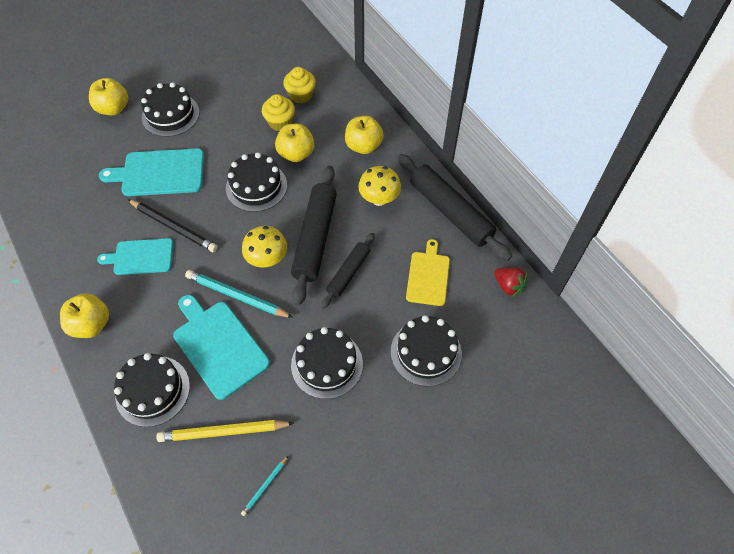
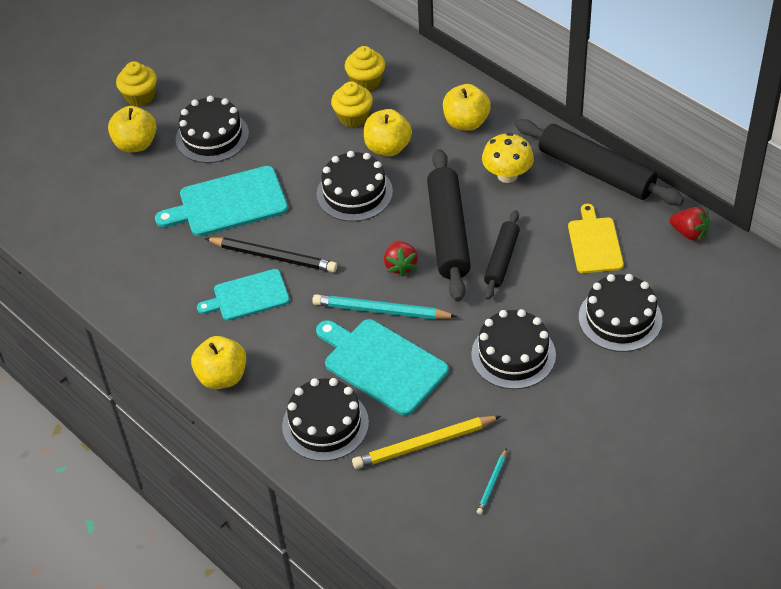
camera: 10 degrees left, 10 degrees down
(133, 71) = (140, 96): none -> yellow cupcake
(267, 259) = (400, 266): yellow mushroom -> red strawberry

